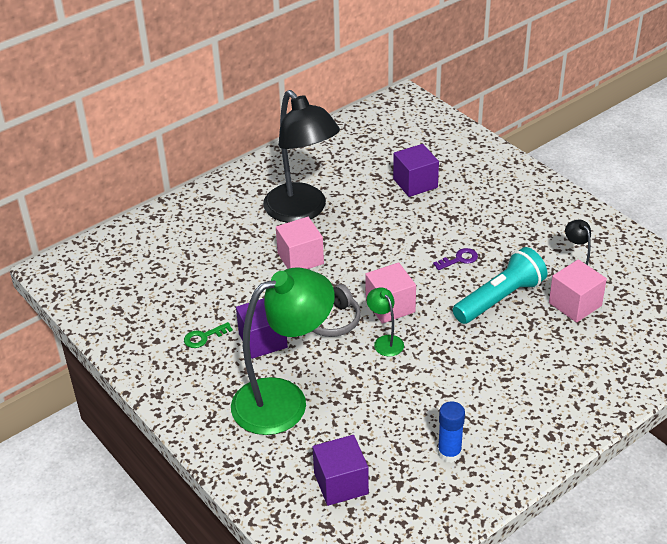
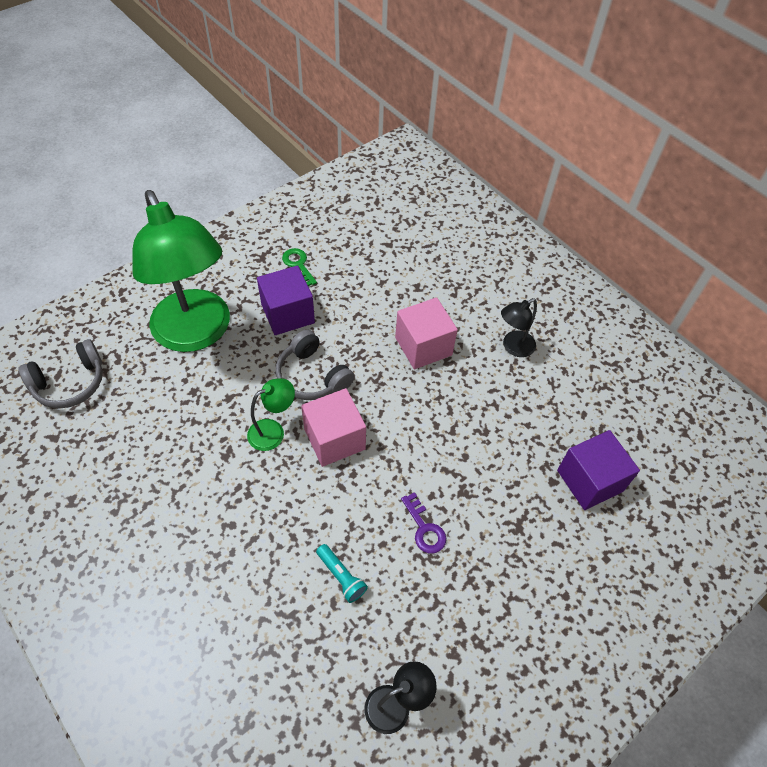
camera: 85 degrees right, 15 degrees up
(302, 211) = (513, 347): black lamp -> black lamp, size x0.42
(341, 483) = (70, 383): purple cube -> grey headphones
(449, 453) = (82, 491): blue glue stick -> none
(499, 299) = (341, 576): turquoise flashlight -> turquoise flashlight, size x0.43
(575, 304) = (324, 689): pink cube -> none

